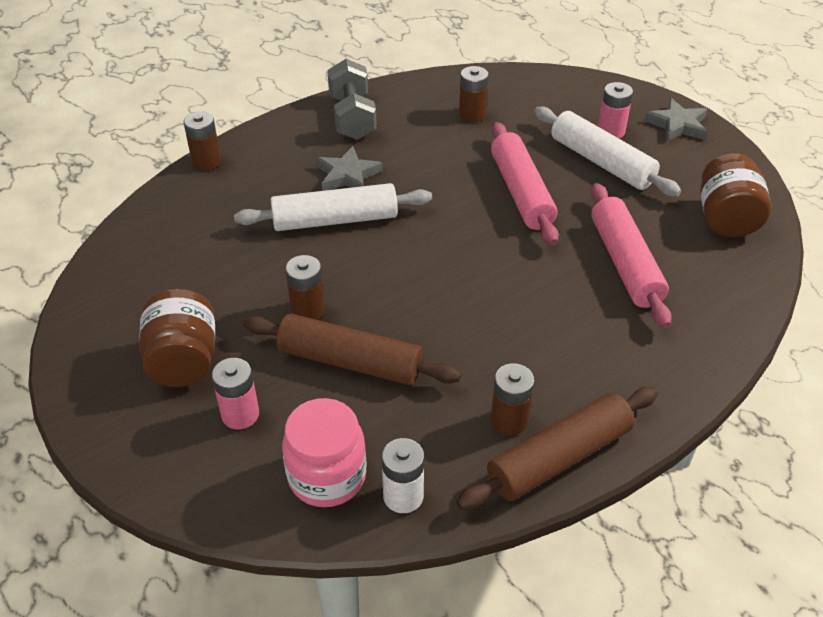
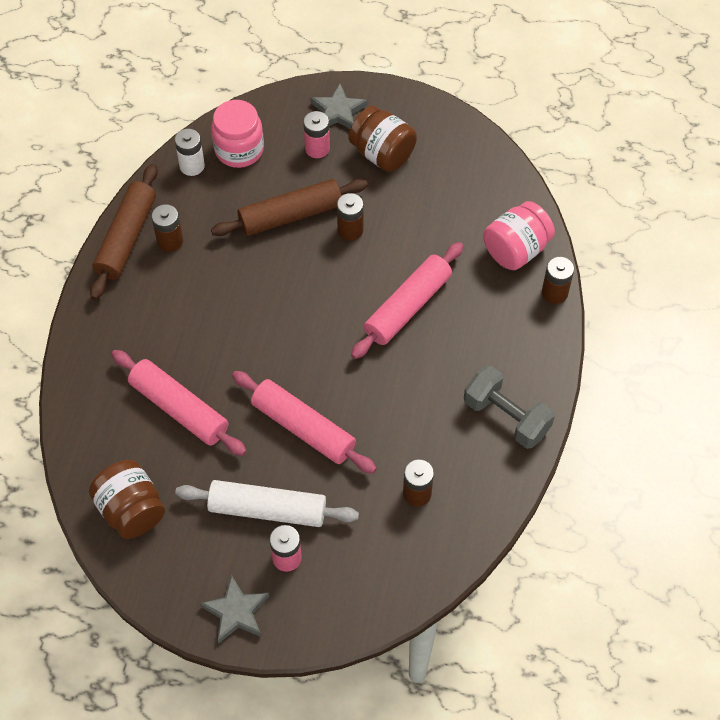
camera: 140 degrees right, 15 degrees up
(189, 205) = (516, 250): none -> pink jar
(335, 220) = (408, 307): white rolling pin -> pink rolling pin
(347, 175) = (443, 353): grey star -> grey star (338, 111)

